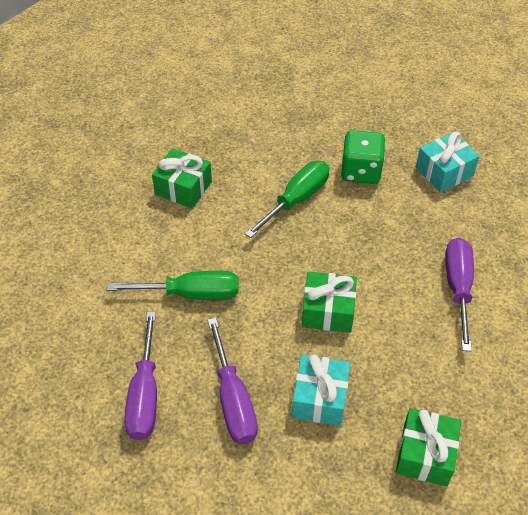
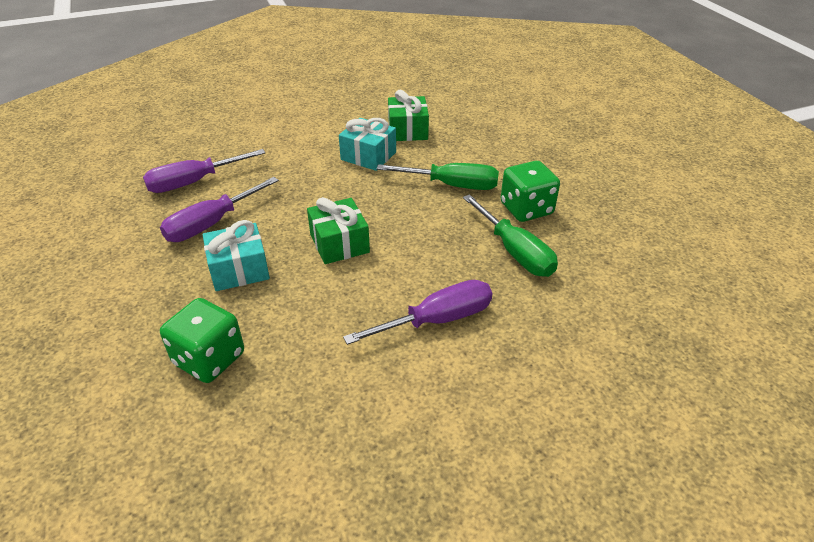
camera: 60 degrees right, 10 degrees down
(191, 294) = (303, 169): green screwdriver -> green screwdriver (515, 252)
(425, 454) = (209, 359): green gift -> green dice
(444, 172) = (588, 262): turquoise gift -> turquoise gift (368, 156)

